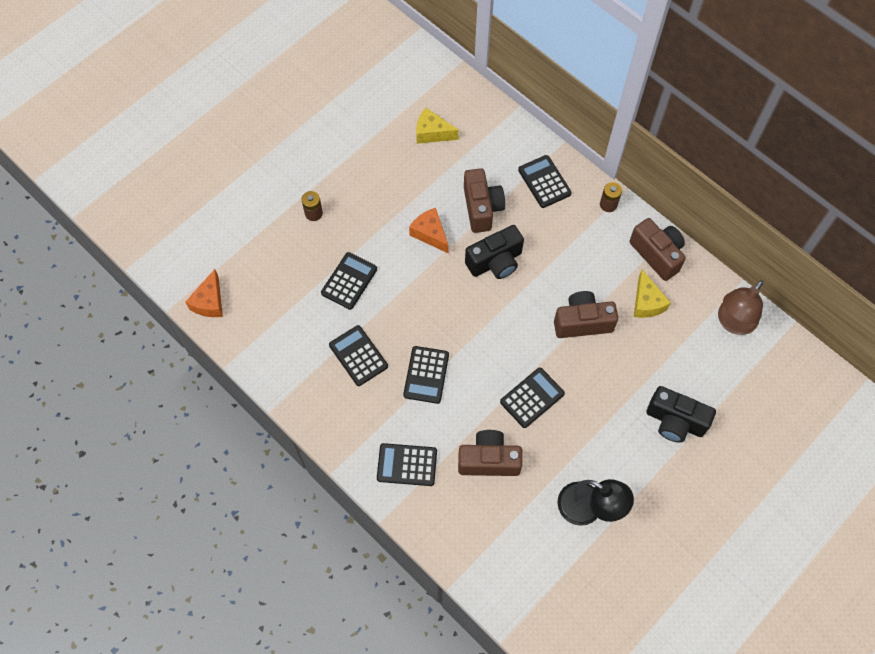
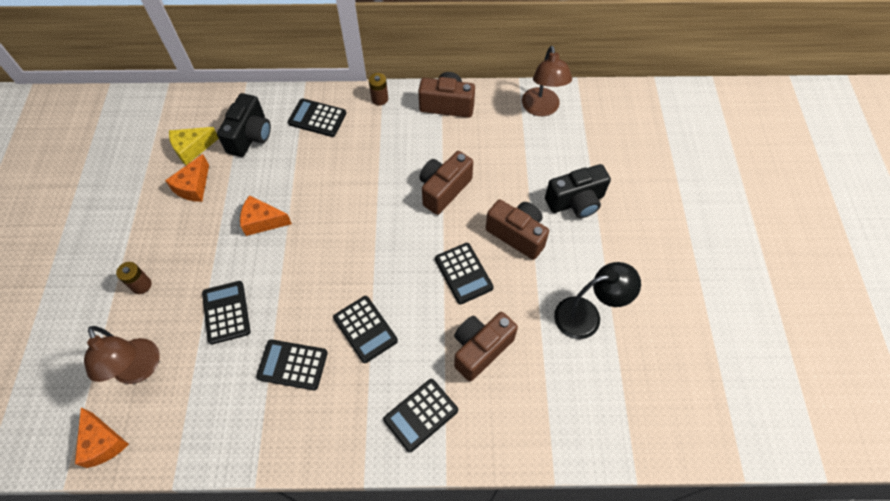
camera: 45 degrees left, 5 degrees down
(266, 273) = (139, 370): none -> brown lamp
(407, 165) = (193, 186): none -> orange cheese
(482, 208) = (287, 171): brown camera -> brown camera (517, 235)
(495, 262) = (336, 200): black camera -> black camera (250, 136)
(532, 398) = (463, 273): black calculator -> black calculator turned 150 degrees clockwise
(646, 302) = (473, 141): yellow cheese -> none

